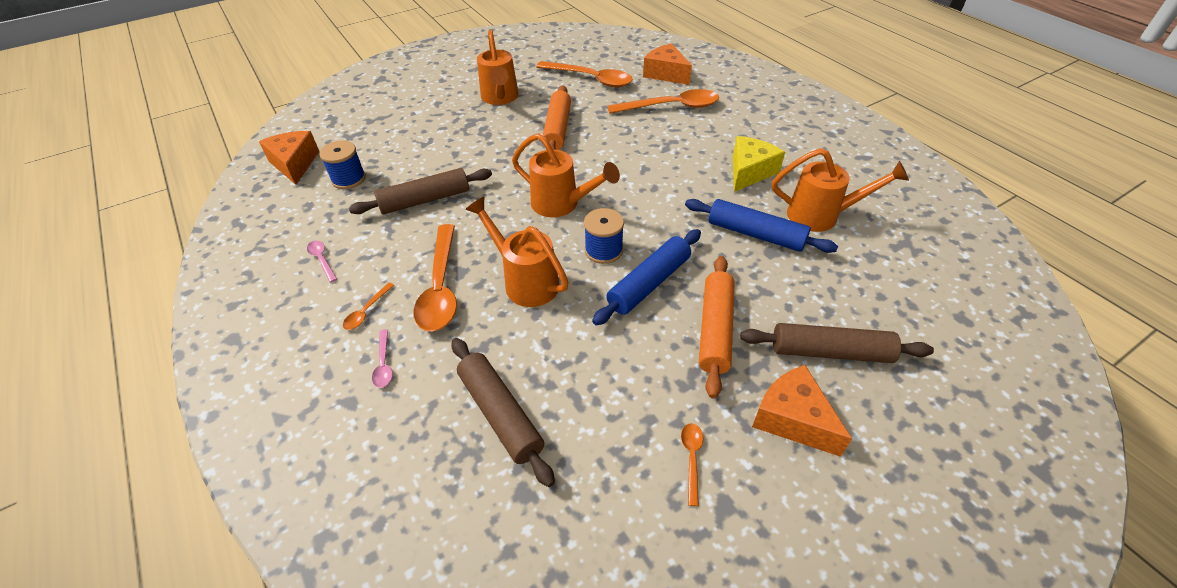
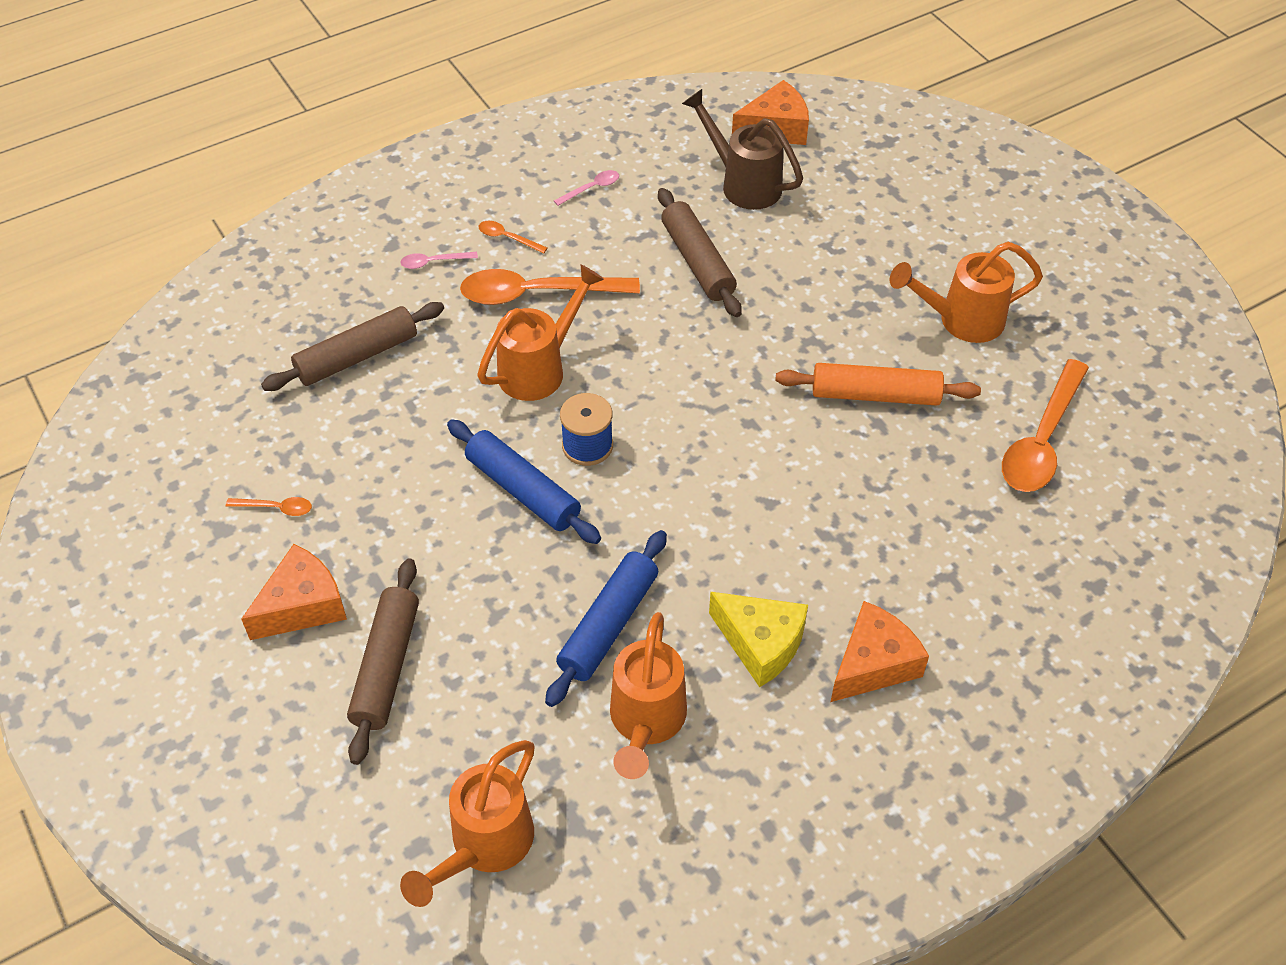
camera: 90 degrees right, 5 degrees up
(348, 179) = (743, 183): blue spool -> brown watering can
(562, 204) = (684, 402): orange watering can -> orange watering can (484, 846)
(666, 74) = (1078, 557): orange cheese -> orange cheese (873, 664)
(671, 107) = (956, 554): orange spoon -> none
(715, 329) = (438, 550): orange rolling pin -> none

